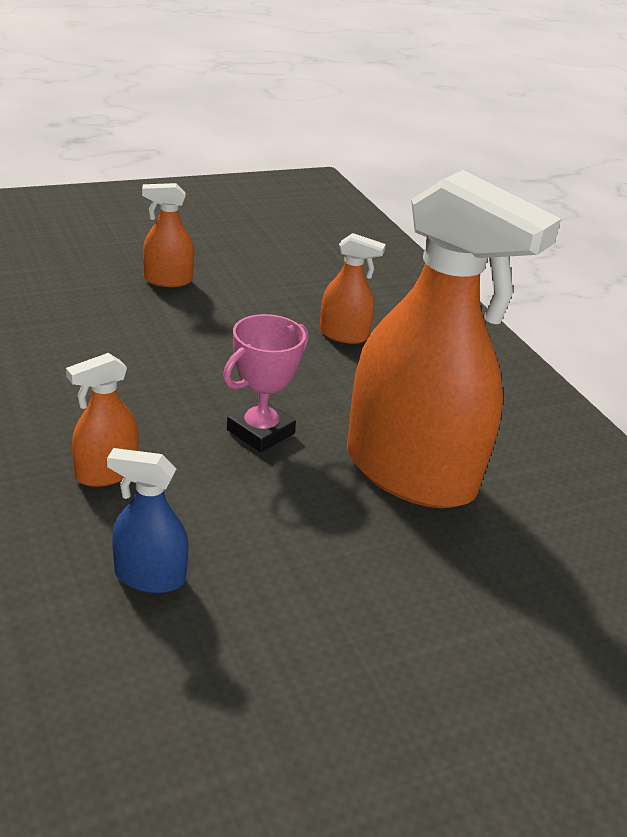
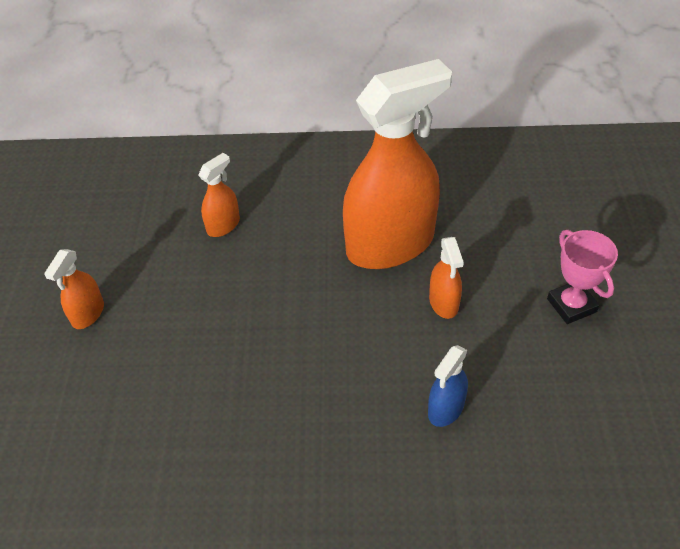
camera: 60 degrees left, 15 degrees up
(106, 473) = (334, 412): orange spray bottle -> orange spray bottle (443, 303)
(260, 432) = (321, 309): pink trophy -> pink trophy (571, 305)

